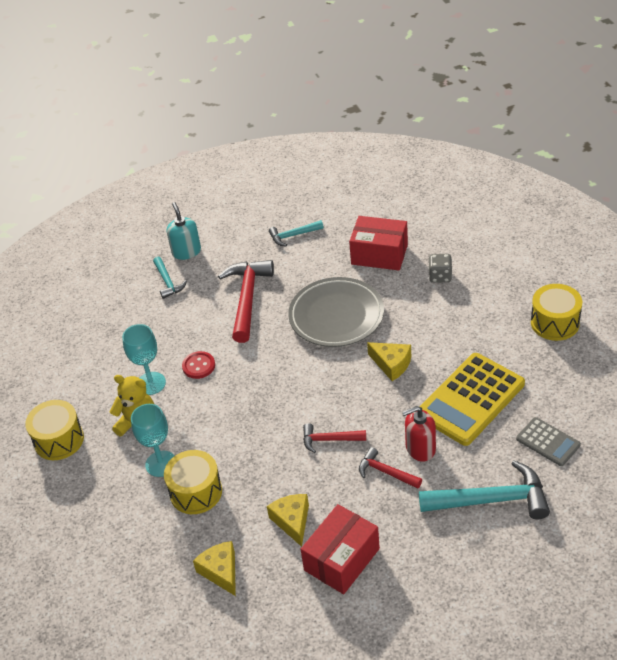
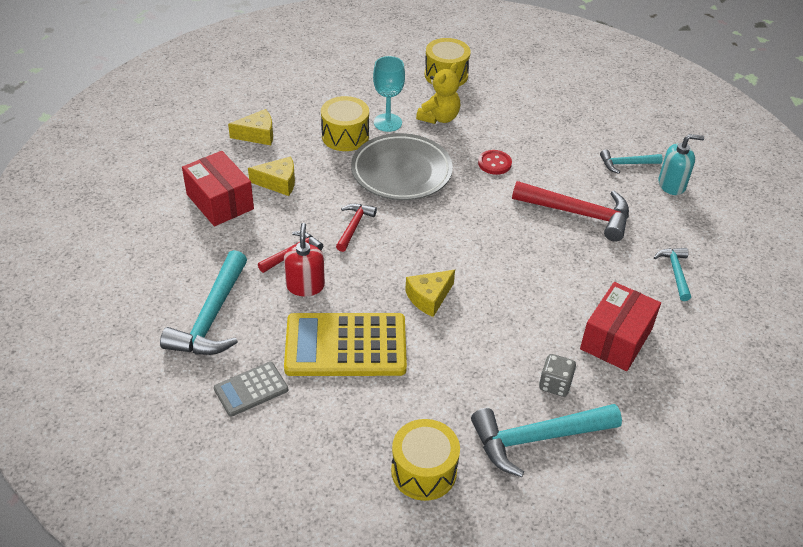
camera: 100 degrees right, 0 degrees up
(151, 383) = (486, 132): turquoise goblet -> none
(336, 316) = (522, 274): grey plate -> grey plate (401, 172)
(470, 399) = (346, 345): yellow calculator -> yellow calculator turned 60 degrees counterclockwise
(492, 275) = (537, 438): none -> turquoise hammer

